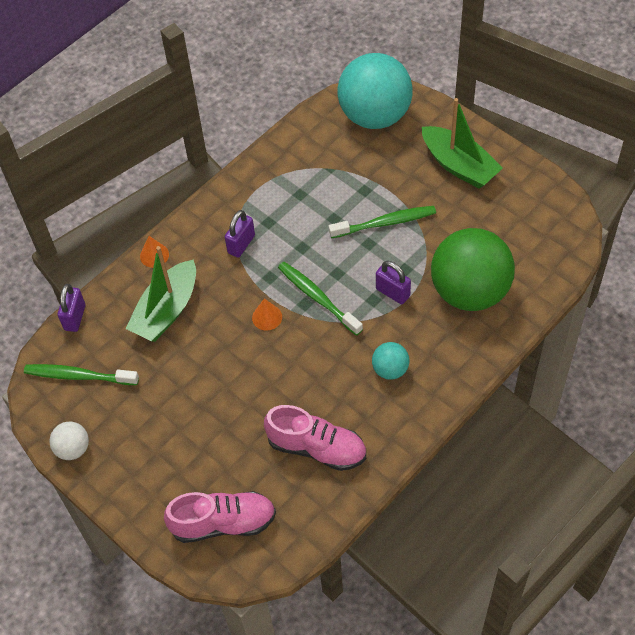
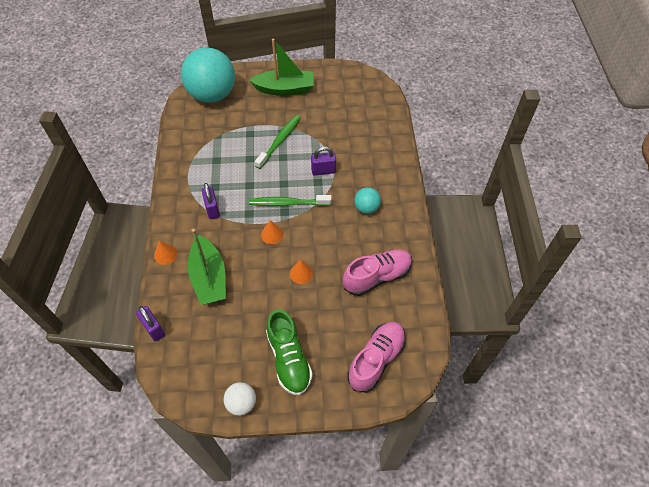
camera: 50 degrees left, 0 degrees up
(79, 376) = (196, 359): green toothbrush -> none
(151, 448) = (289, 359): none -> green shoe
(250, 379) = (301, 273): none -> orange cone
(469, 291) = (359, 142): green ball -> none

